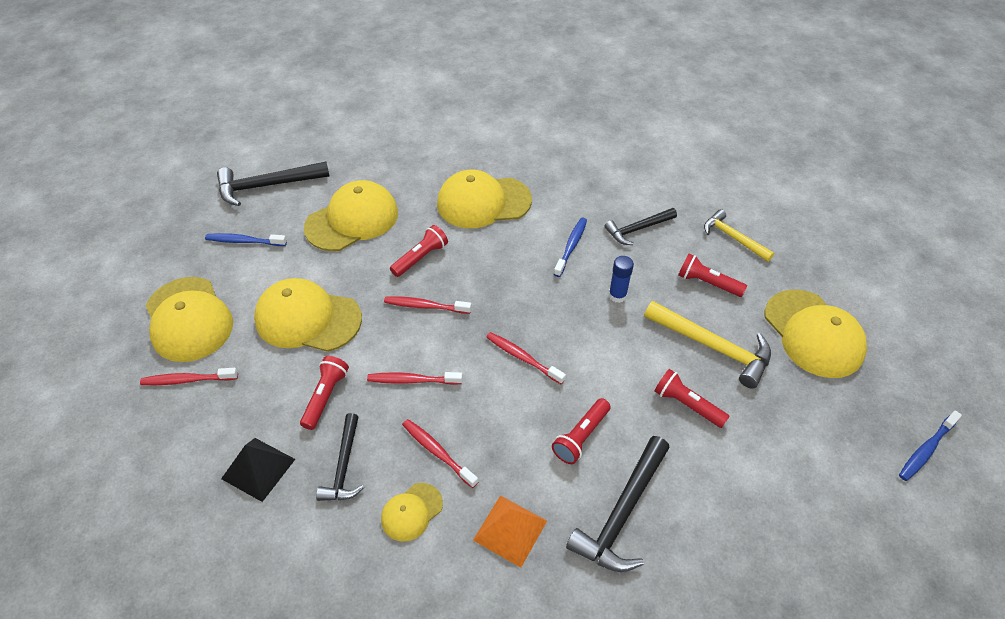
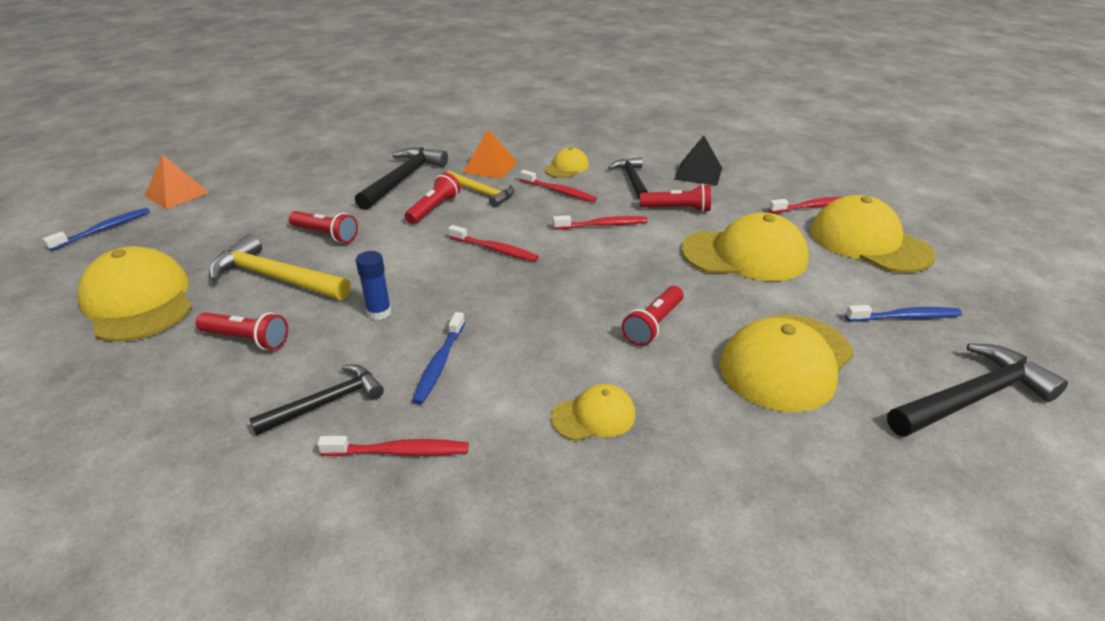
camera: 170 degrees right, 15 degrees down
(325, 396) = (677, 209): red flashlight -> red flashlight turned 90 degrees counterclockwise
(425, 306) = (620, 278): red toothbrush -> red toothbrush (399, 451)
(483, 202) = (594, 416): yellow cap -> yellow cap, size x0.51
(733, 238) = (166, 408): yellow hammer -> yellow hammer (482, 193)
(896, 520) = (177, 194): none -> orange pyramid

